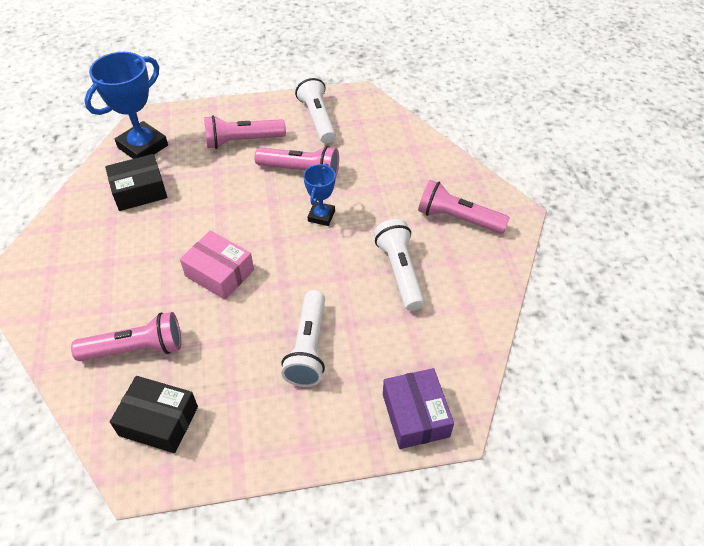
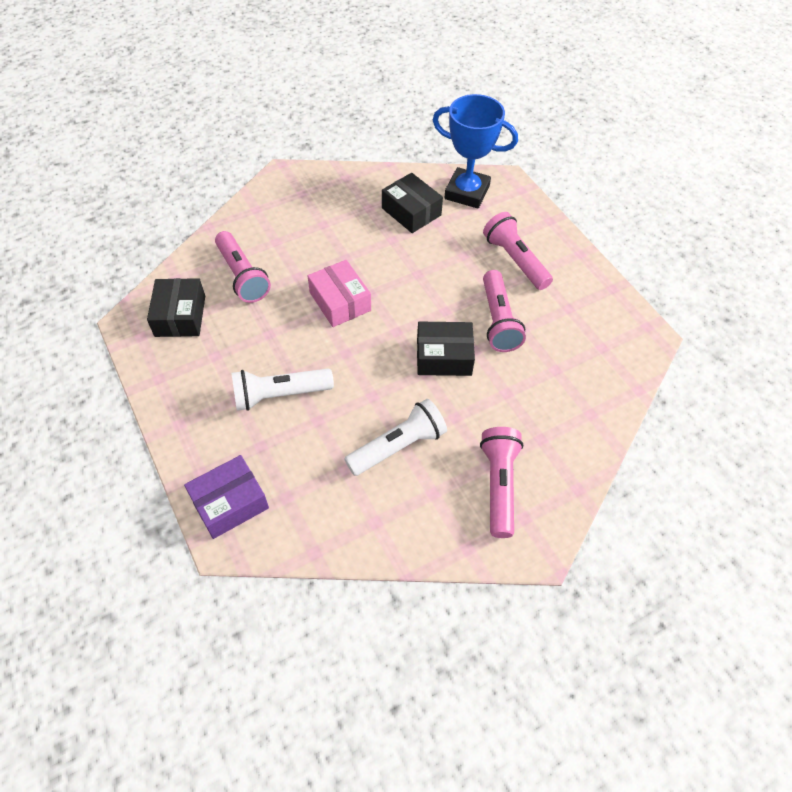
camera: 70 degrees right, 5 degrees up
(219, 273) = (340, 301): pink box -> pink box turned 45 degrees counterclockwise
(317, 118) = (586, 310): white flashlight -> none
(321, 216) = (444, 357): blue trophy -> black box

